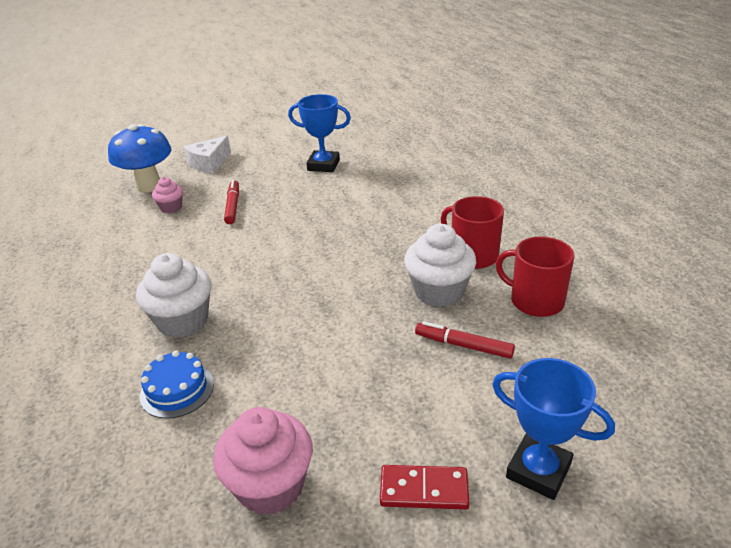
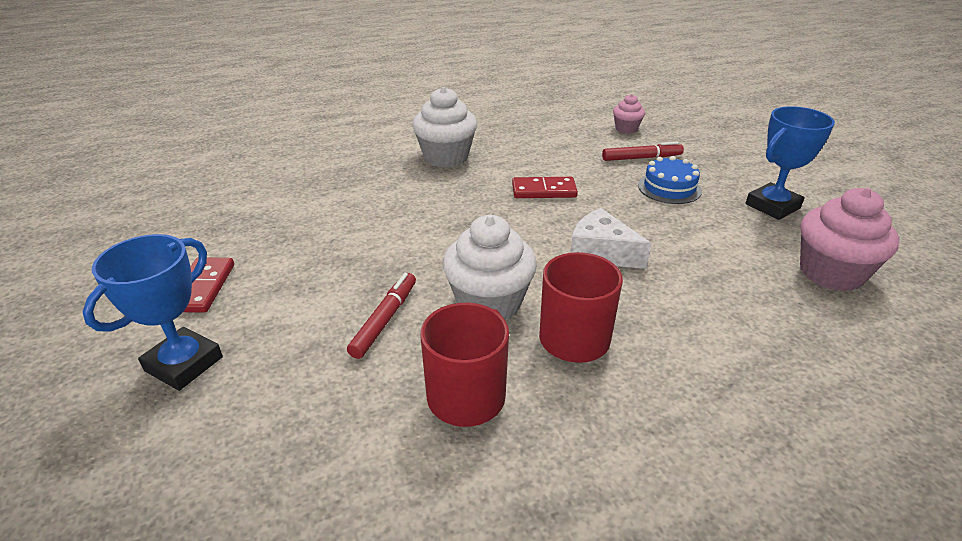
camera: 85 degrees right, 0 degrees up
(149, 186) = (663, 113): blue mushroom -> none
(177, 390) = (362, 166): blue cake -> blue cake (669, 188)
(209, 163) = (729, 135): white cheese -> white cheese (601, 252)
(270, 486) = (247, 213): pink cupcake -> pink cupcake (831, 273)
(275, 259) = (544, 190): none -> red domino
(323, 165) = (772, 206): blue trophy -> blue trophy turned 45 degrees clockwise

